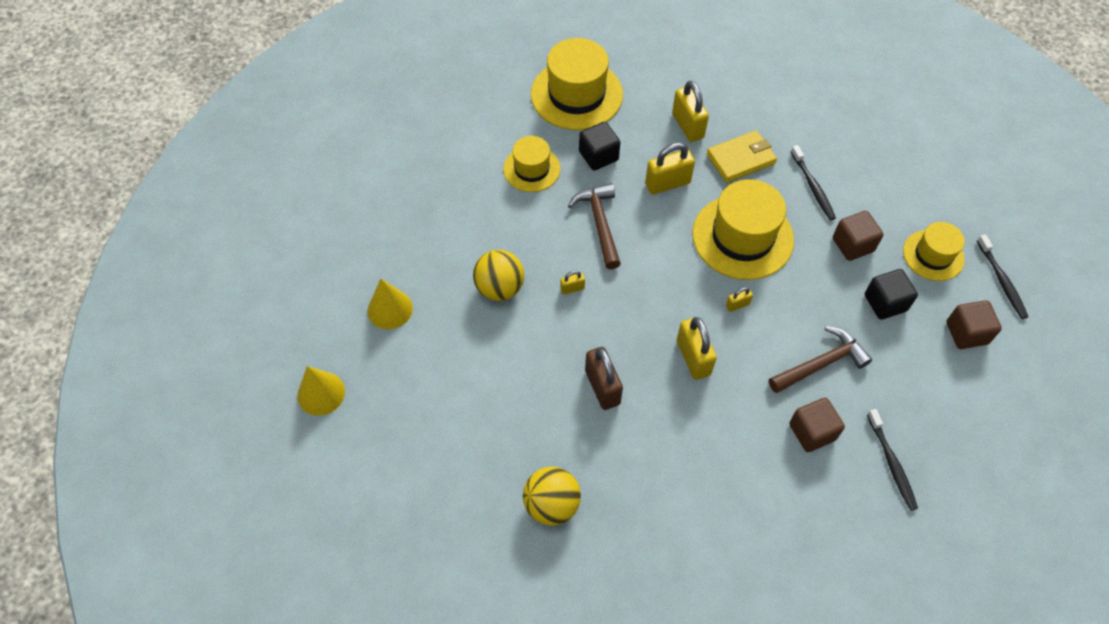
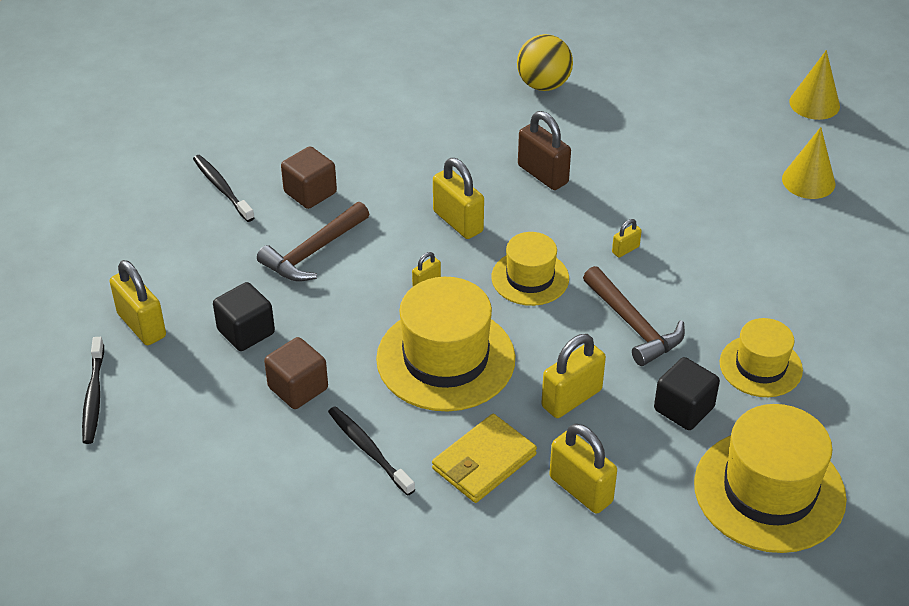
camera: 160 degrees right, 15 degrees down
(499, 288) = (706, 229): yellow ball -> none
(933, 255) = (187, 404): yellow hat -> yellow hat (530, 278)
(966, 333) = (141, 325): brown cube -> yellow padlock
(1001, 281) = (94, 396): black toothbrush -> black toothbrush turned 150 degrees counterclockwise

